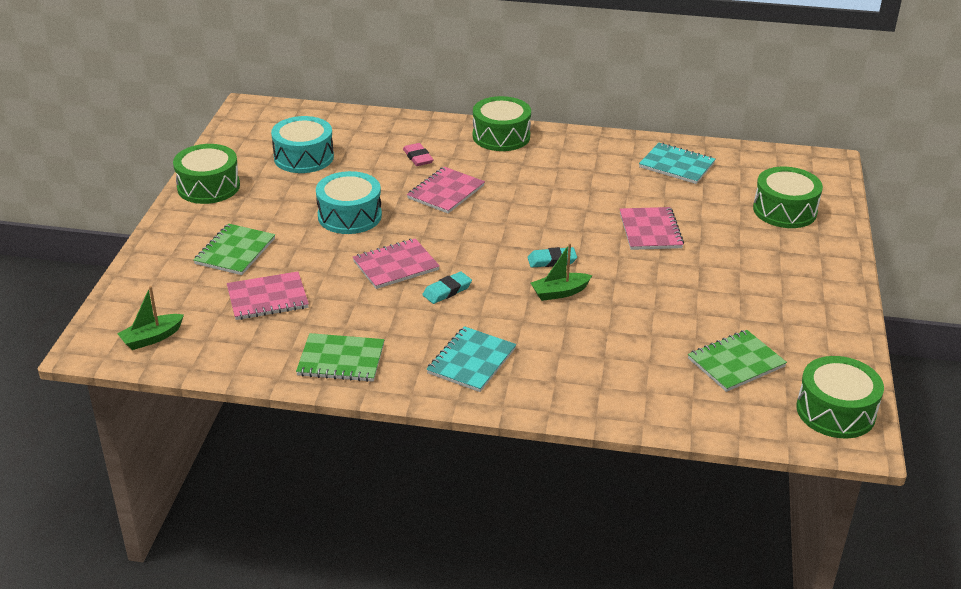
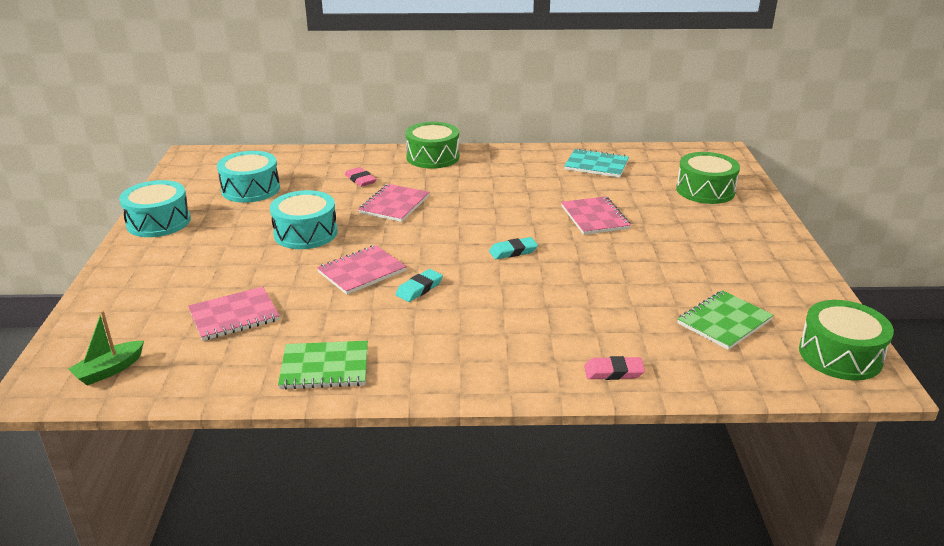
camera: 10 degrees left, 5 degrees down
(208, 187) = (158, 222): green drum -> turquoise drum
(235, 251) = (193, 276): green notebook -> none
(471, 361) = (463, 352): turquoise notebook -> none
(559, 292) = (530, 278): green boat -> none
(606, 399) = (613, 372): none -> pink eraser

